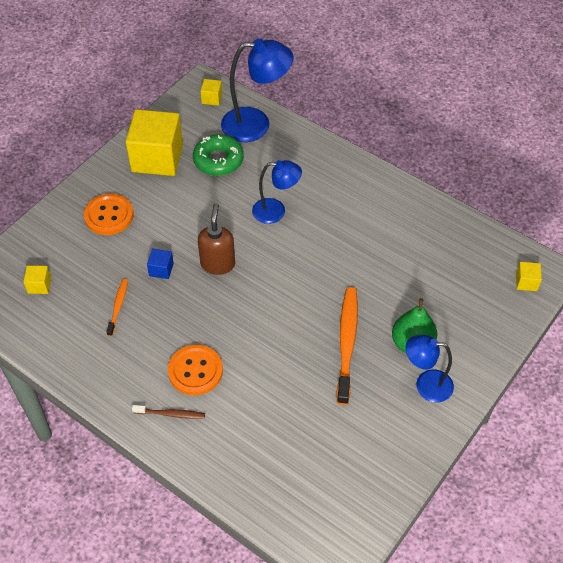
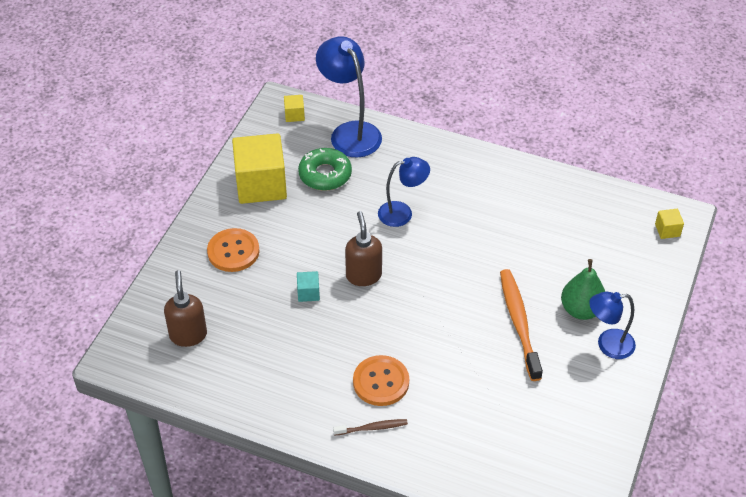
camera: 15 degrees left, 5 degrees down
(39, 285) = (188, 335): yellow cube -> brown soap dispenser
(118, 306) = (278, 338): orange toothbrush -> none
(161, 269) = (308, 293): blue cube -> turquoise cube
(256, 124) = (350, 132): blue lamp -> blue lamp turned 105 degrees counterclockwise

